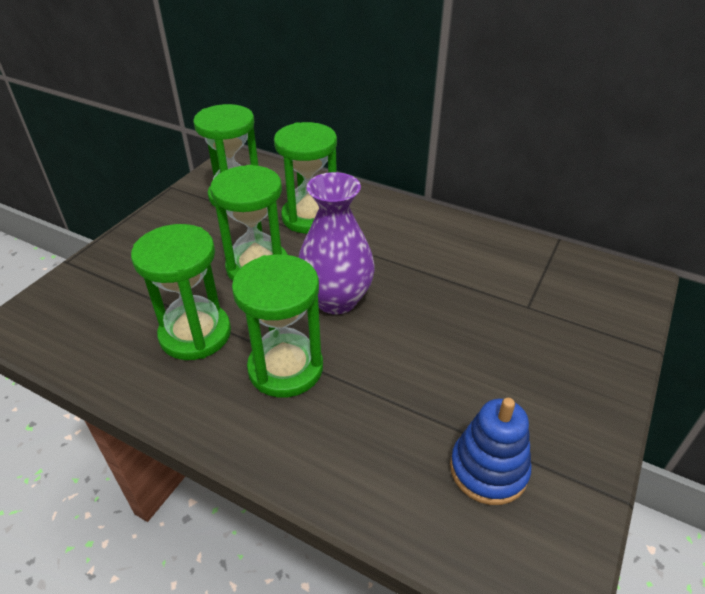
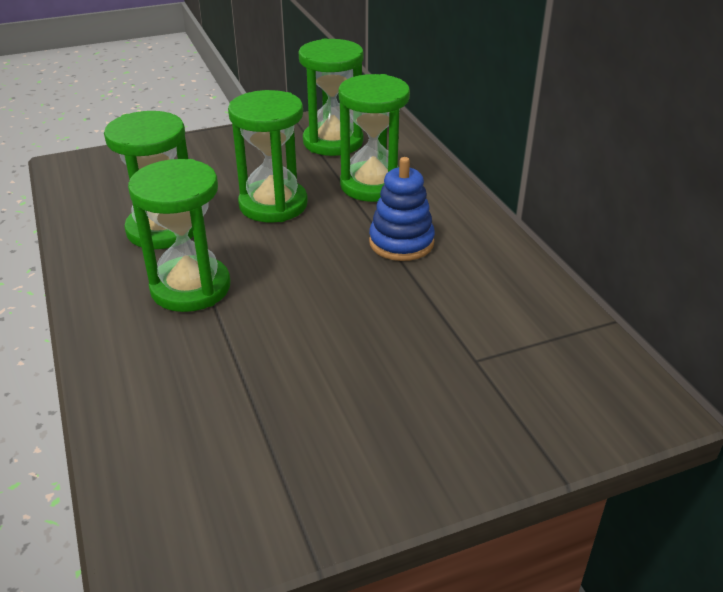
camera: 40 degrees right, 5 degrees down
(336, 300) = (300, 260): purple vase -> none
(488, 469) = (235, 455): blue stacking toy -> blue stacking toy (401, 242)

